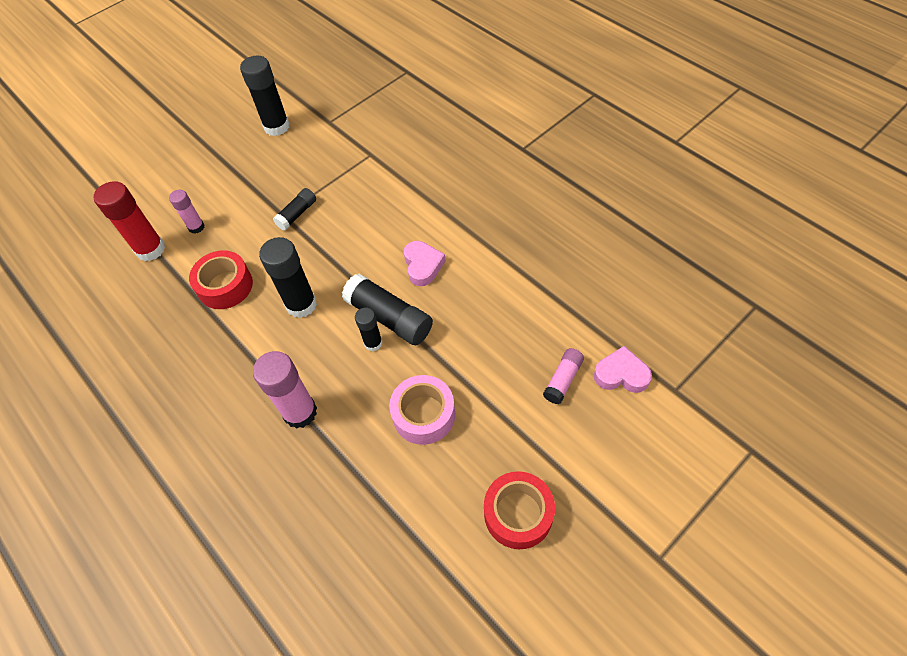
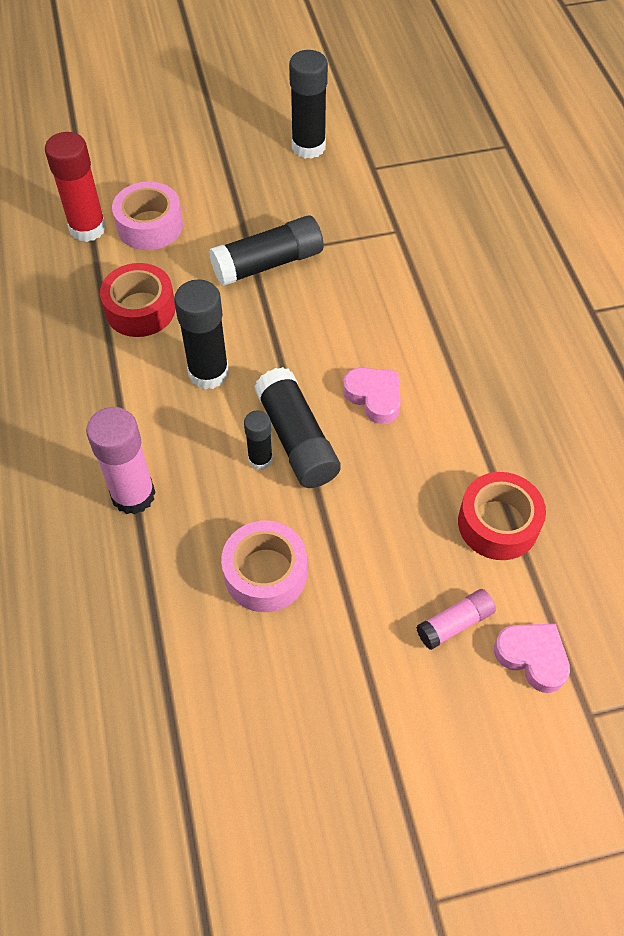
camera: 25 degrees right, 0 degrees up
(196, 227) = (150, 226): pink glue stick -> pink tape
(297, 214) = (268, 263): black glue stick -> black glue stick, size x1.75
(423, 266) = (374, 397): pink heart -> pink heart turned 60 degrees counterclockwise
(518, 514) = (300, 748): red tape -> red tape (498, 523)

